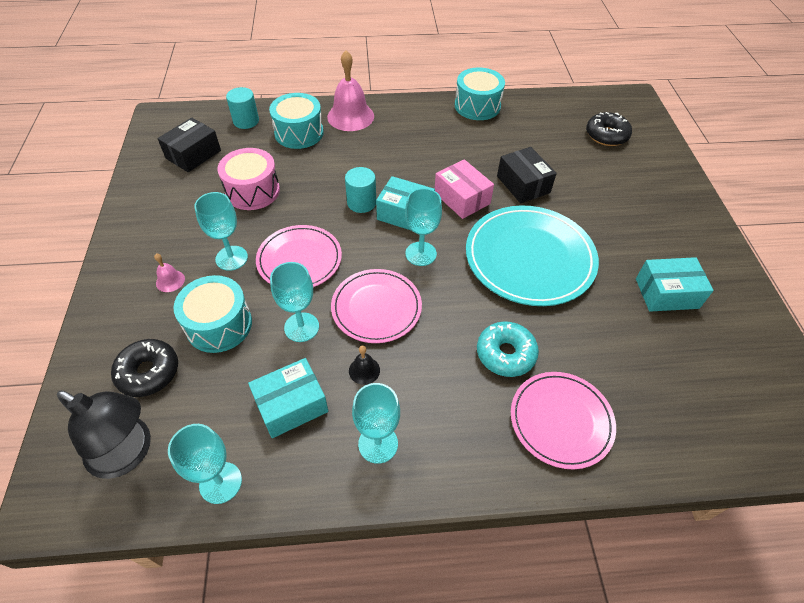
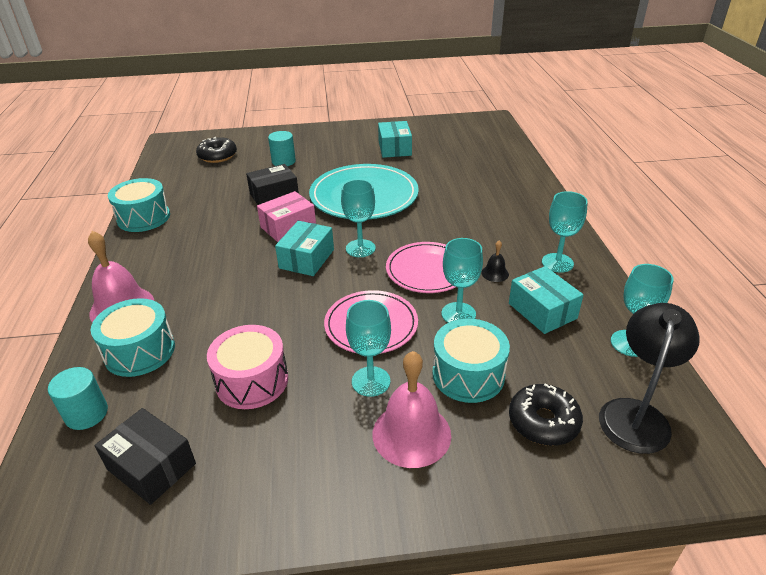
camera: 90 degrees left, 15 degrees down
(170, 281) = (411, 434): pink bell -> pink bell, size x2.16
(361, 203) = (286, 288): turquoise cylinder -> turquoise cylinder (283, 161)
(505, 354) = (460, 209): turquoise donut -> none
(561, 420) = (508, 190): pink plate -> none

